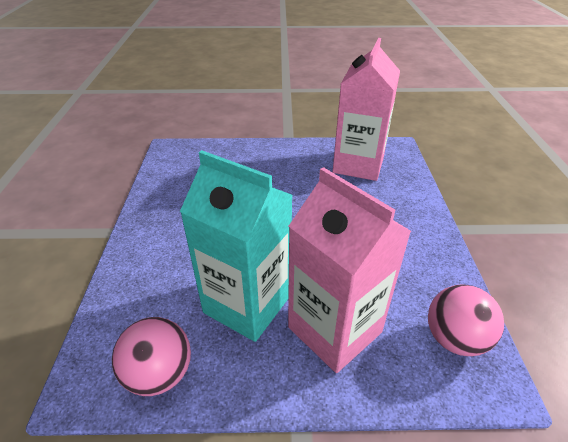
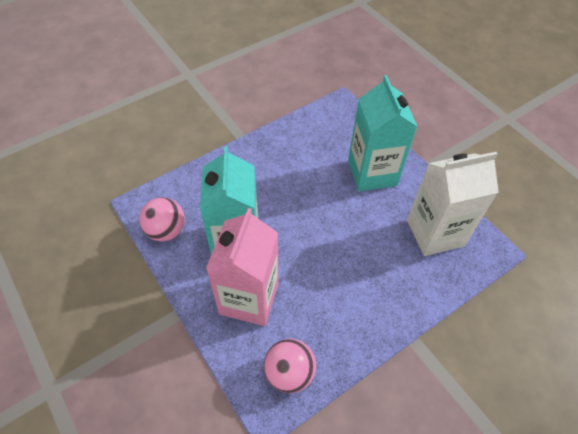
camera: 55 degrees right, 15 degrees up
(264, 167) = (372, 173): none -> turquoise carton
(358, 165) = (435, 233): pink carton -> white carton

